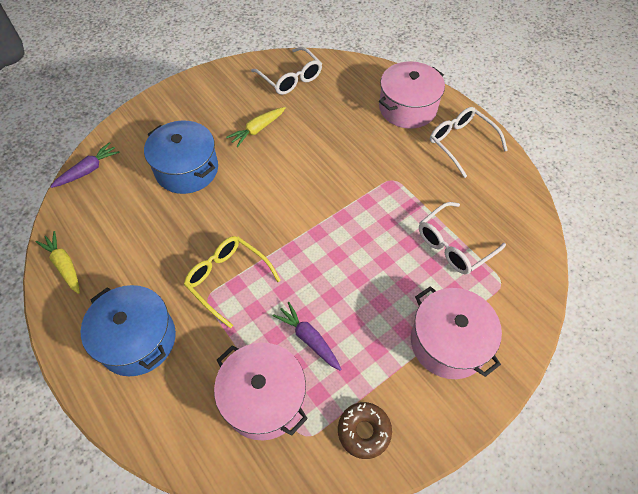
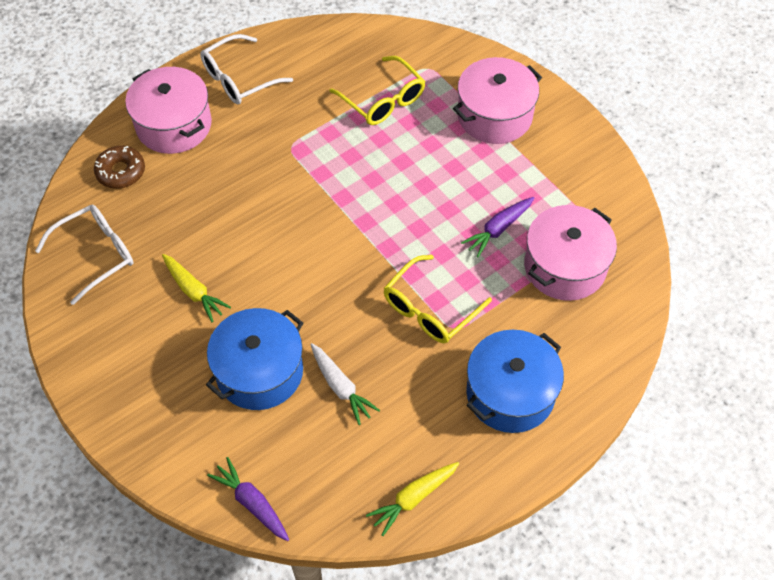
camera: 90 degrees left, 0 degrees up
(165, 218) = (341, 387): none -> white carrot
(364, 431) = (587, 185): brown donut -> brown donut (121, 172)
(453, 245) = (383, 100): white glasses -> yellow glasses

